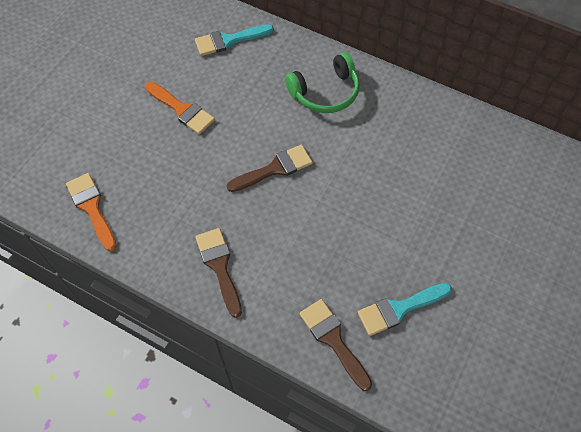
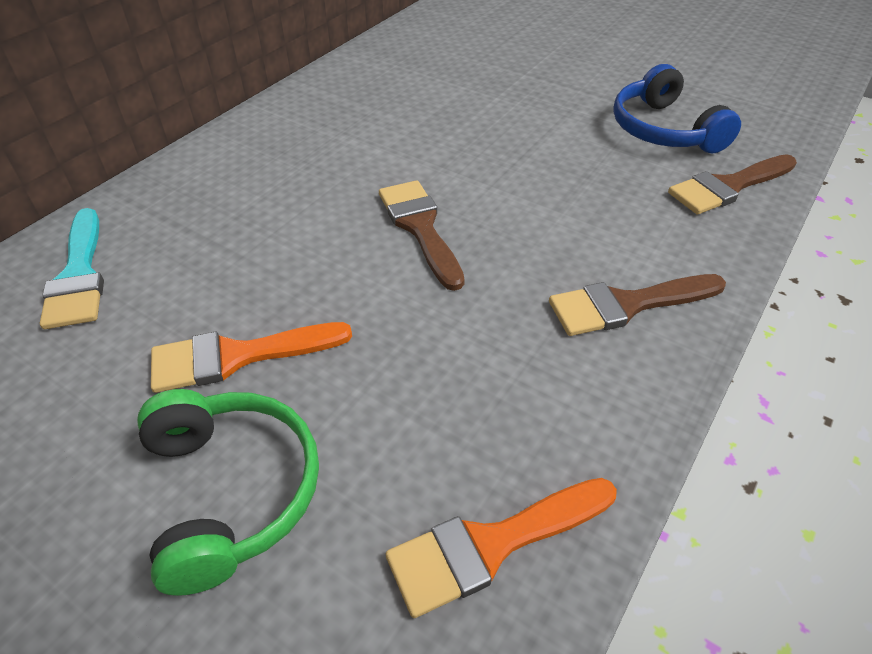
camera: 85 degrees left, 15 degrees down
(182, 110) = (237, 356): orange brush -> orange brush turned 150 degrees counterclockwise
(325, 92) = (273, 164): green headphones -> green headphones (231, 491)
(399, 309) = (664, 130): turquoise brush -> blue headphones

